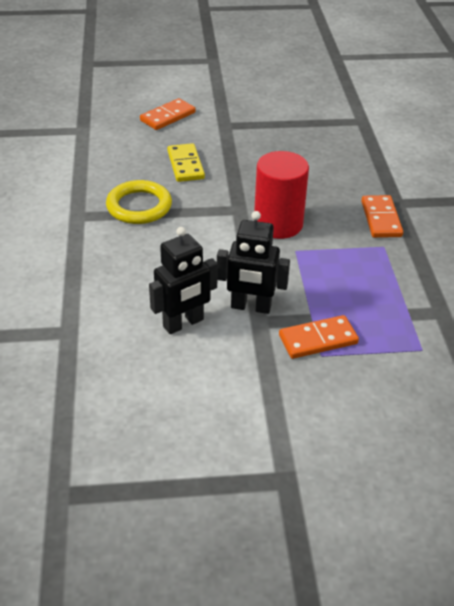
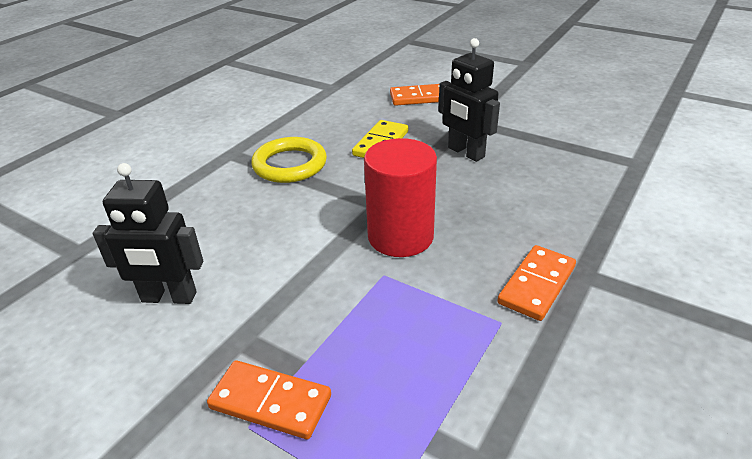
camera: 40 degrees right, 5 degrees down
(251, 307) = (253, 316): black robot -> black robot (465, 153)

